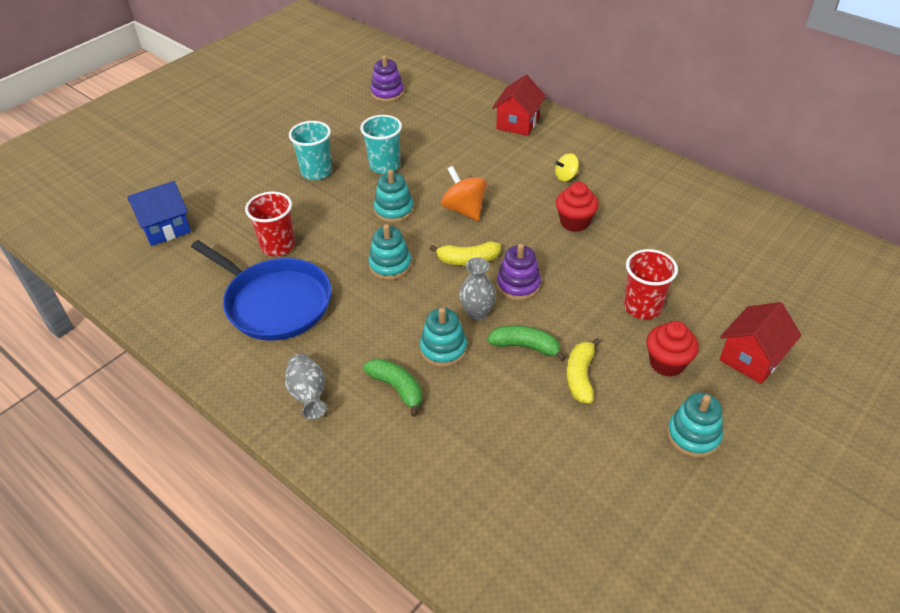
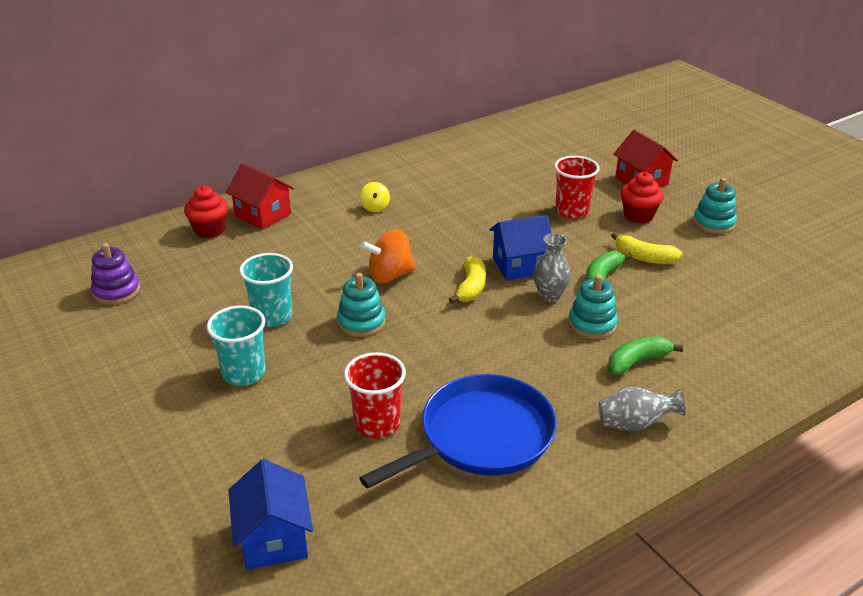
camera: 75 degrees left, 10 degrees down
(390, 265) = (455, 339): turquoise stacking toy -> none
(518, 285) = (520, 265): purple stacking toy -> blue house
(574, 222) = (446, 218): red cupcake -> red cupcake (210, 230)

